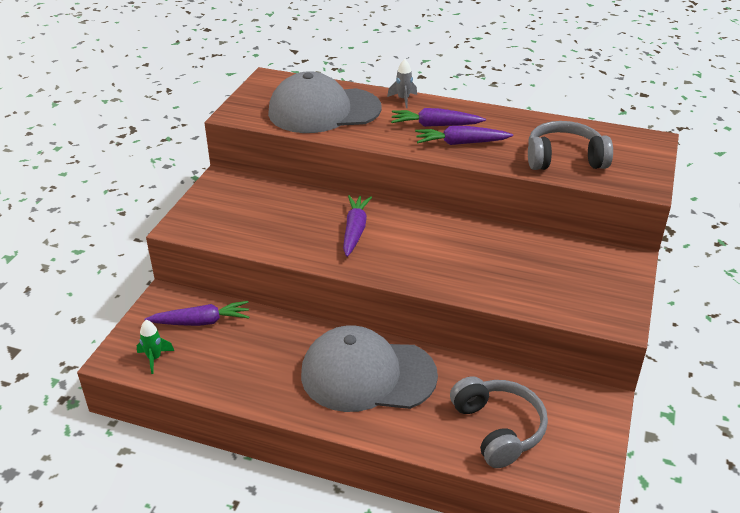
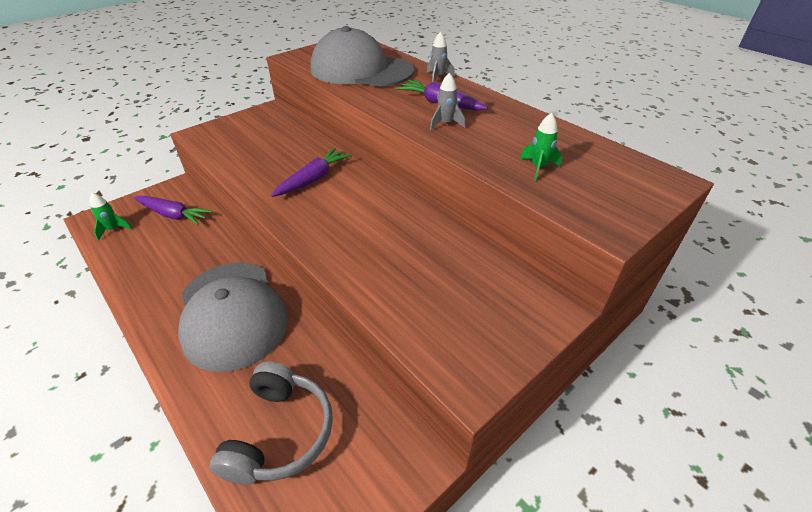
camera: 30 degrees right, 5 degrees up
(367, 375) = (232, 314): grey cap -> grey cap turned 150 degrees counterclockwise
(461, 143) = (446, 124): purple carrot -> grey rocket
(564, 159) = (538, 168): grey headphones -> green rocket

